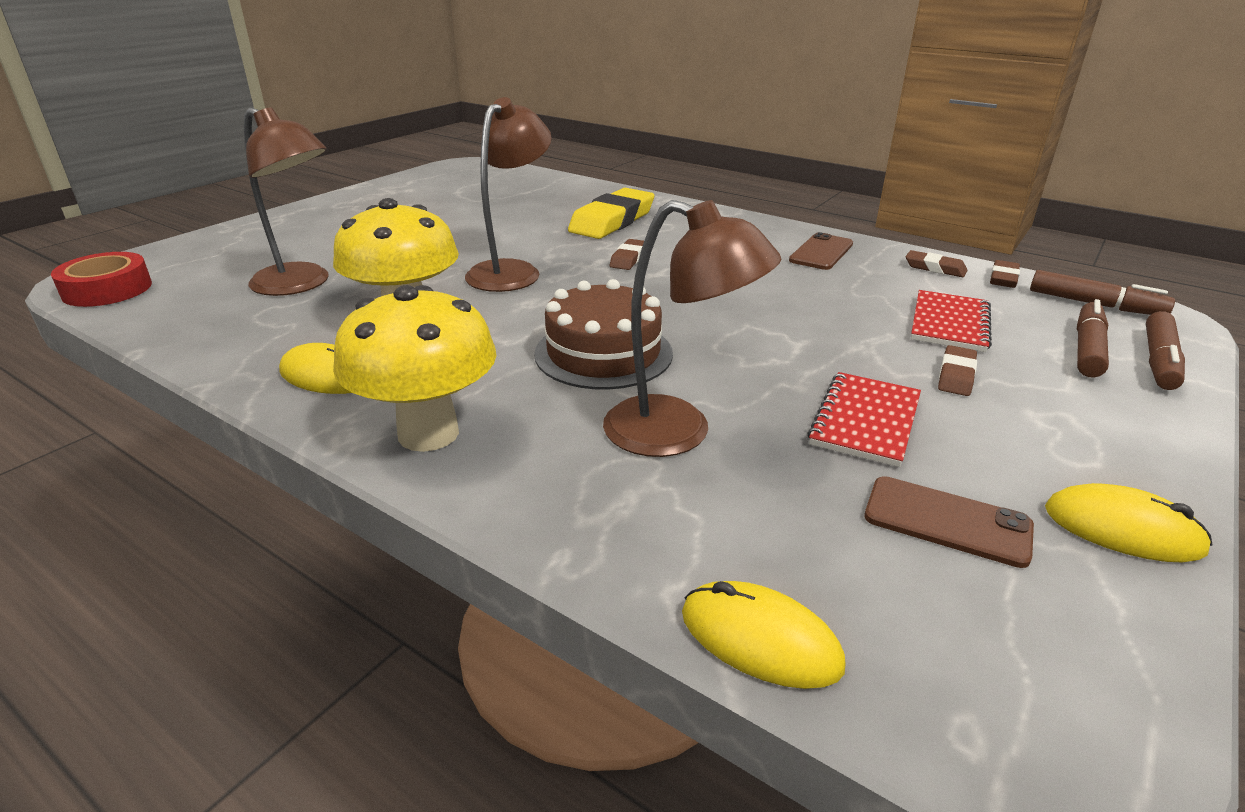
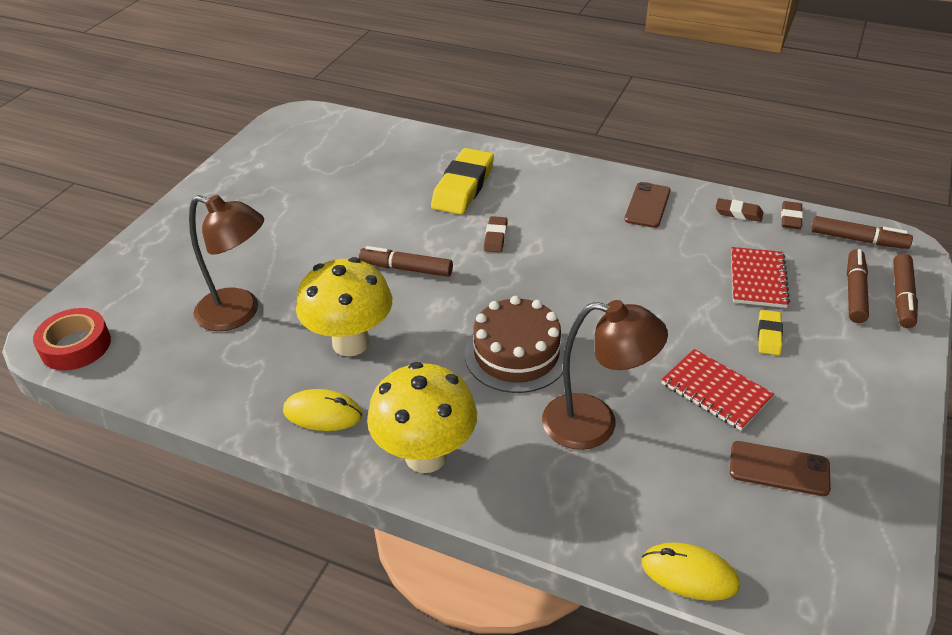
camera: 10 degrees left, 10 degrees up
(512, 271) = (406, 268): brown lamp -> brown marker
(865, 421) = (716, 391): red notebook -> red notebook turned 60 degrees counterclockwise
(956, 375) = (769, 335): brown eraser -> yellow eraser
(1122, 529) = (880, 456): yellow mouse -> none

